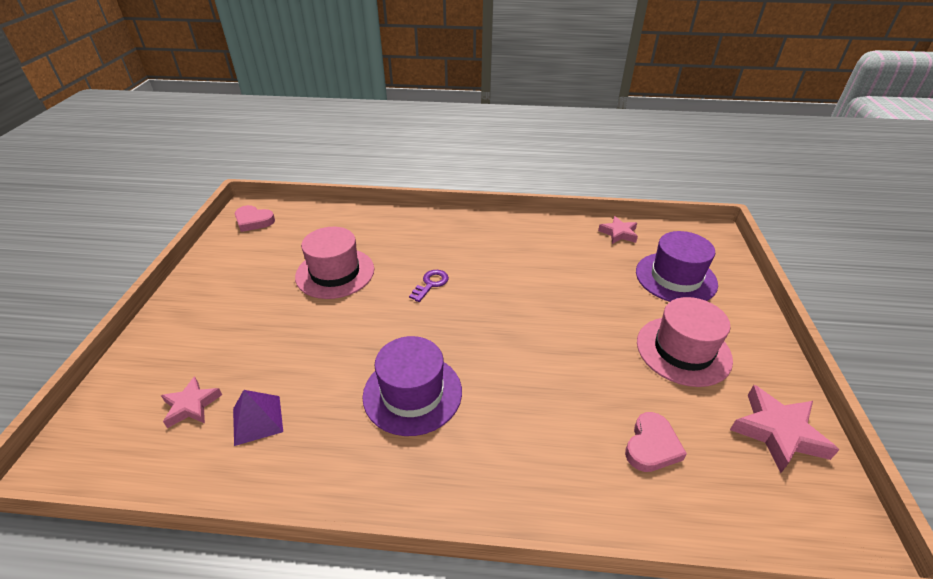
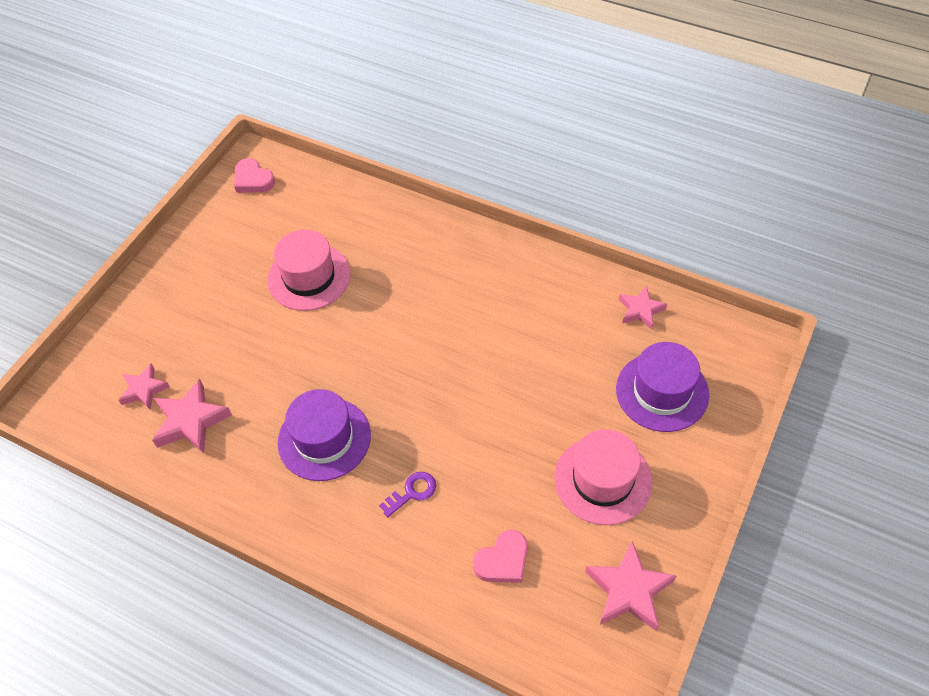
camera: 25 degrees right, 15 degrees up
(257, 420) = (191, 421): purple pyramid -> pink star
(431, 284) = (396, 320): purple key -> purple key (412, 492)

